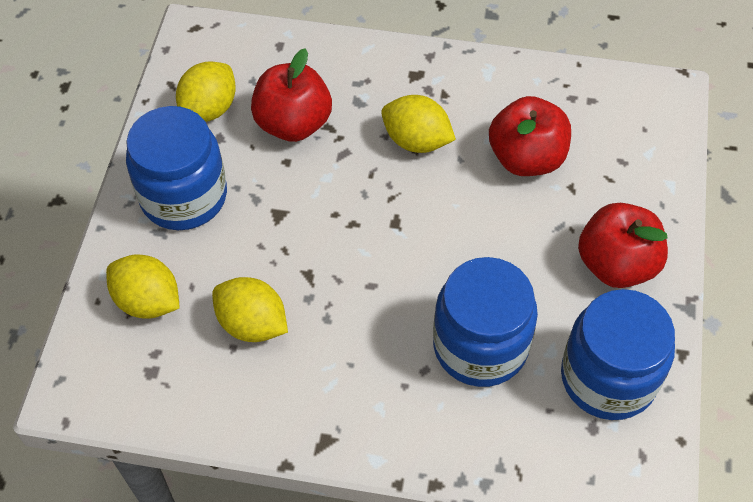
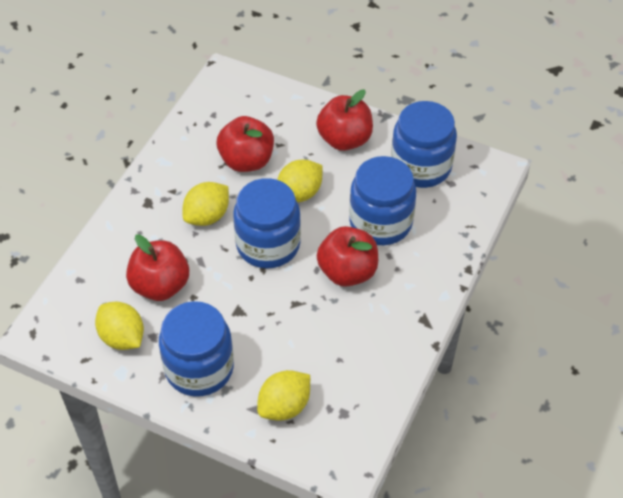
camera: 75 degrees left, 5 degrees down
(252, 324) = (324, 344): yellow lemon -> yellow lemon (299, 193)
(378, 324) = (347, 272): none -> red apple
(394, 219) = (268, 244): none -> blue jar

